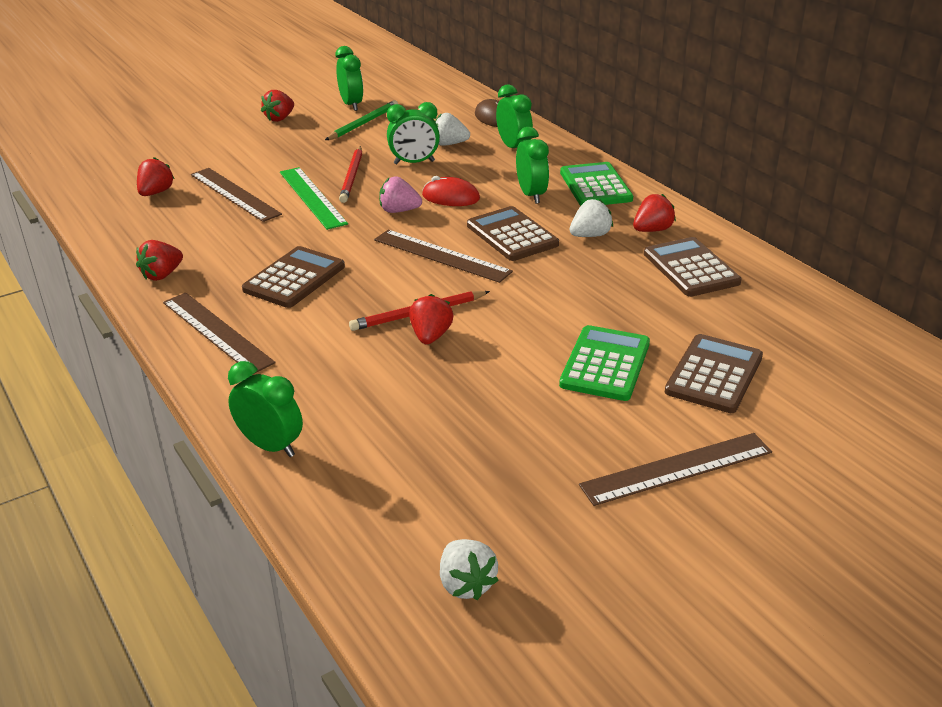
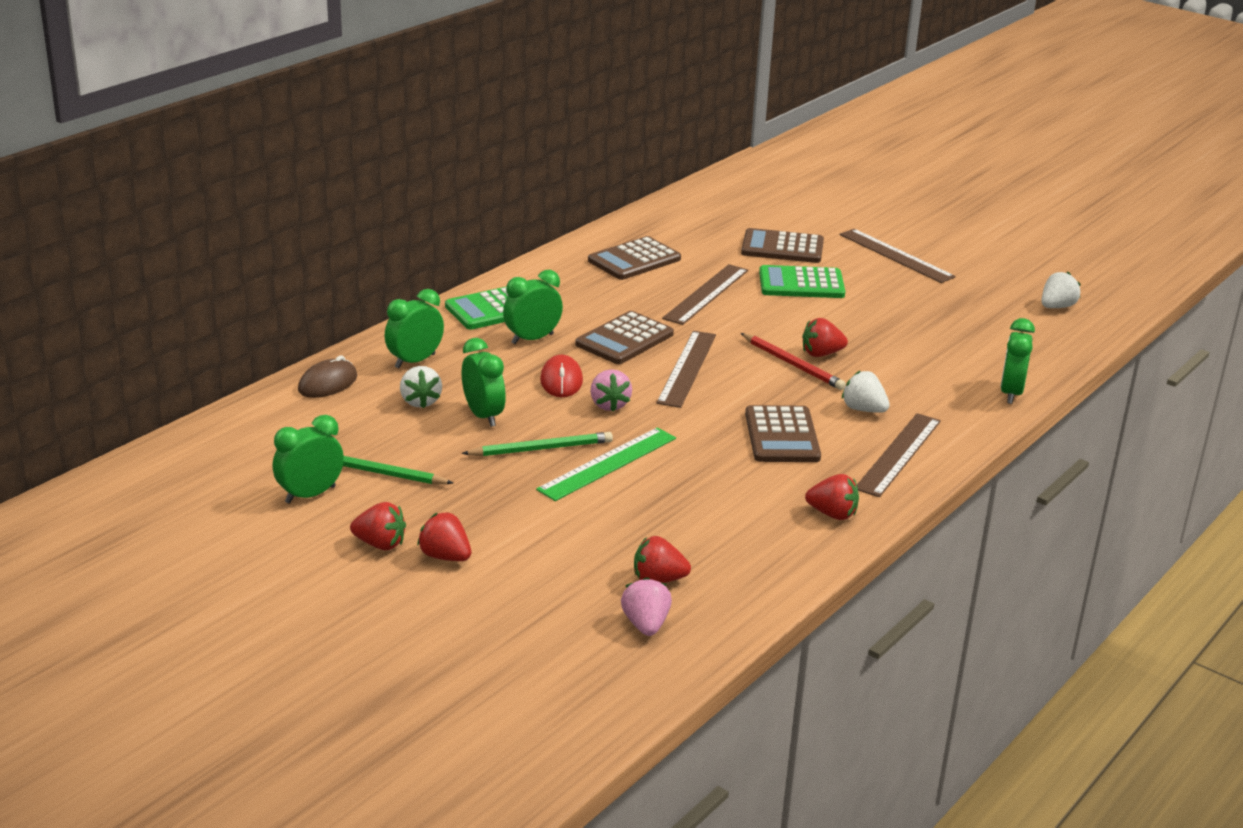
camera: 110 degrees left, 5 degrees down
(116, 181) = (645, 625): none -> pink strawberry
(234, 194) = (629, 519): brown ruler -> brown ruler (706, 294)
(294, 278) = (782, 436): brown calculator -> brown calculator turned 105 degrees counterclockwise
(352, 176) = (541, 449): red pencil -> green pencil
(590, 235) = (602, 304): white strawberry -> white strawberry (863, 409)
(652, 230) = (574, 278): red strawberry -> red strawberry (445, 556)

